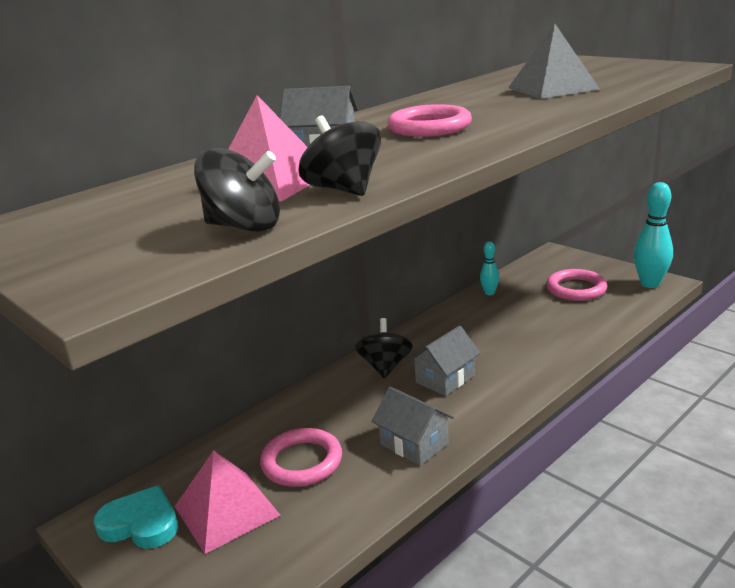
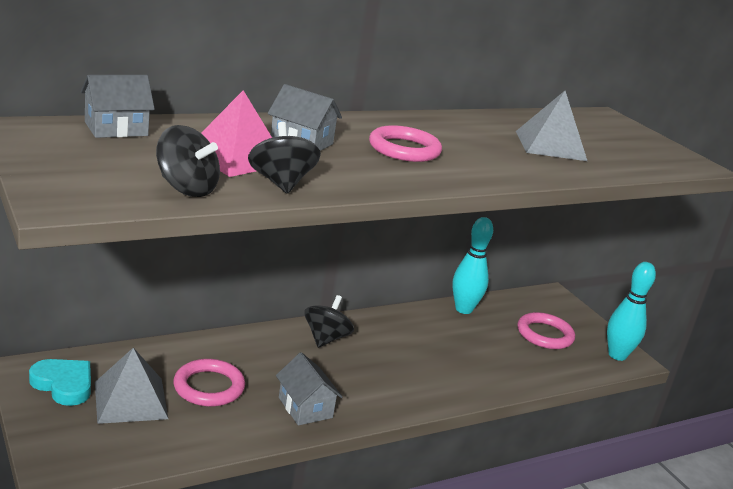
camera: 10 degrees right, 0 degrees up
(226, 510) = (131, 400): pink pyramid -> grey pyramid
(445, 379) = (368, 367): grey house -> grey house (116, 129)
(489, 293) = (463, 309): turquoise bowling pin -> turquoise bowling pin, size x1.87

